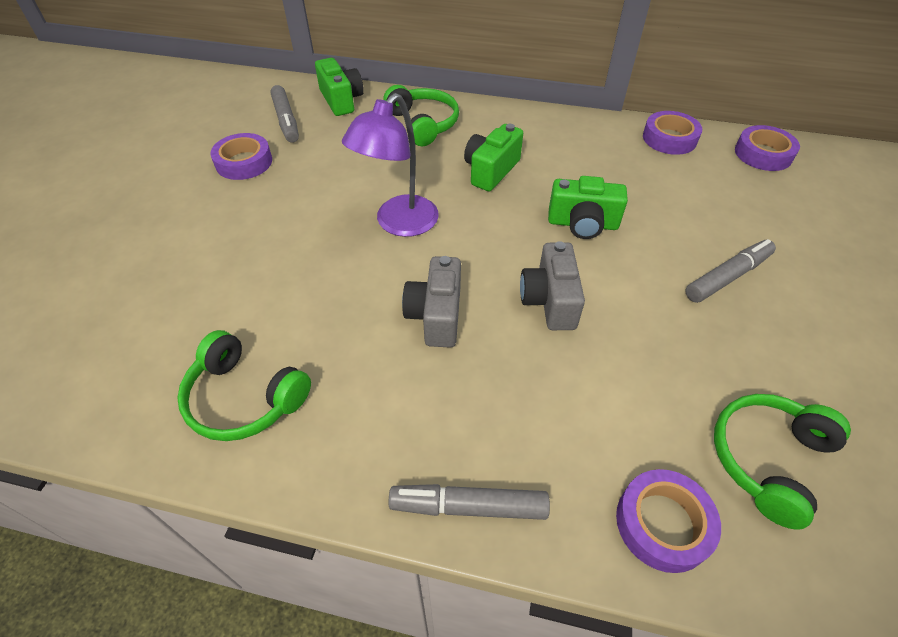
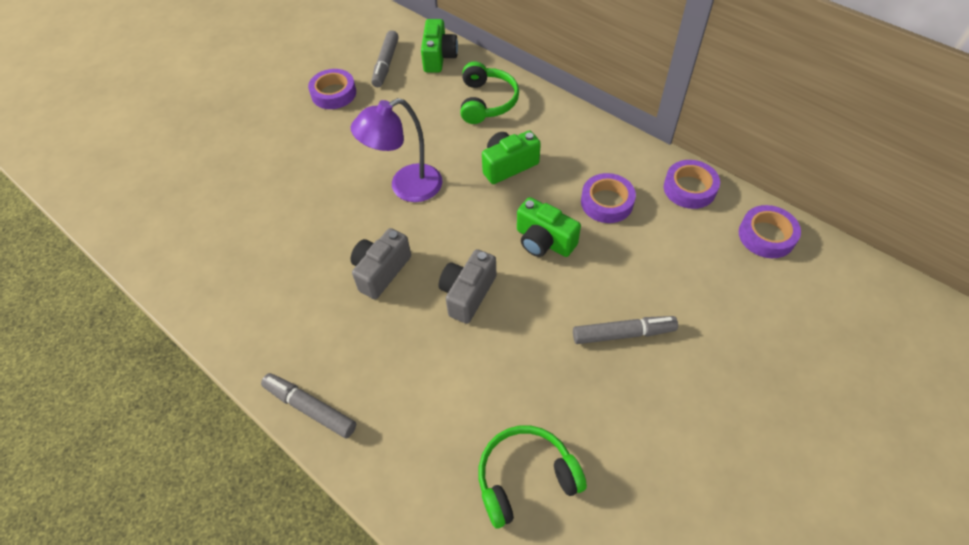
camera: 30 degrees right, 5 degrees up
(244, 398) = (230, 277): green headphones -> none
(663, 523) = (418, 479): purple tape -> purple tape (607, 202)

